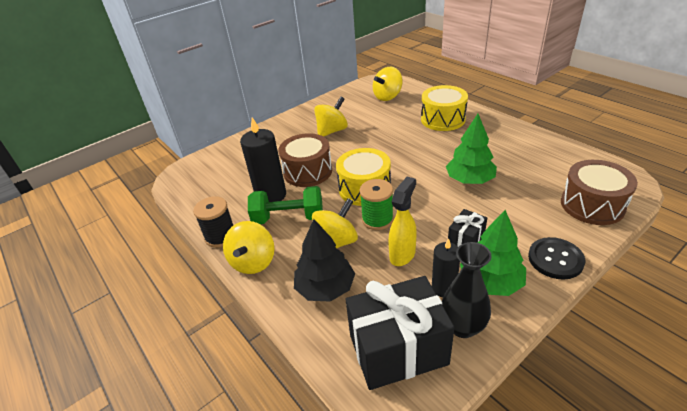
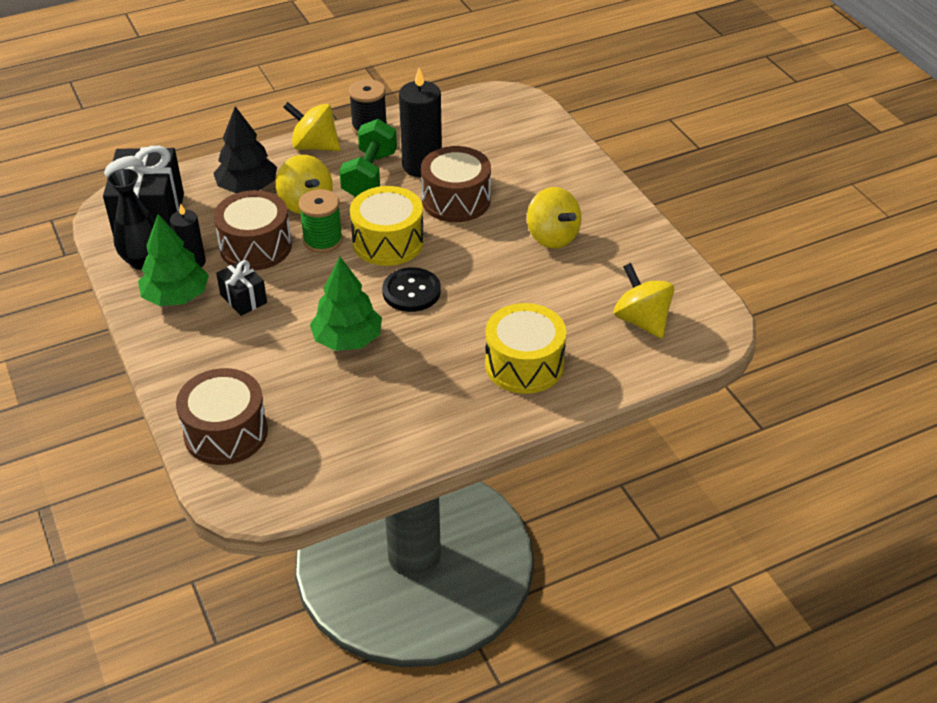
camera: 100 degrees right, 5 degrees up
(402, 254) = (255, 246): yellow spray bottle -> brown drum
(555, 259) = (169, 356): black button -> black button (411, 291)

